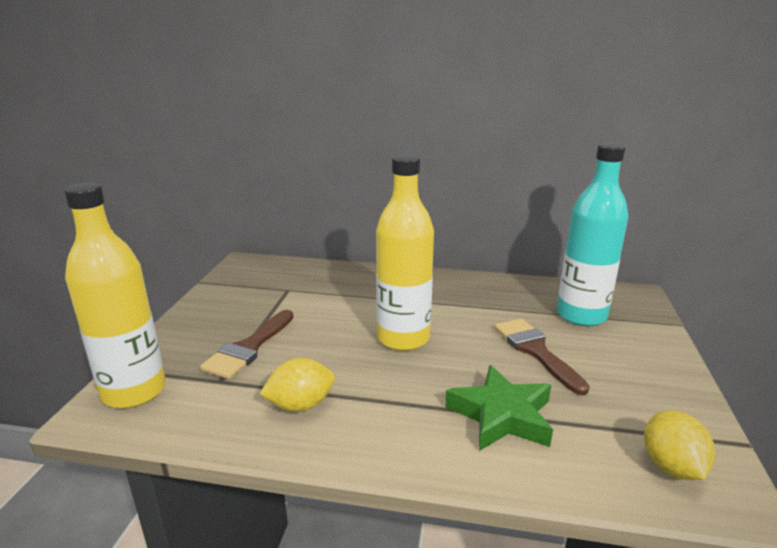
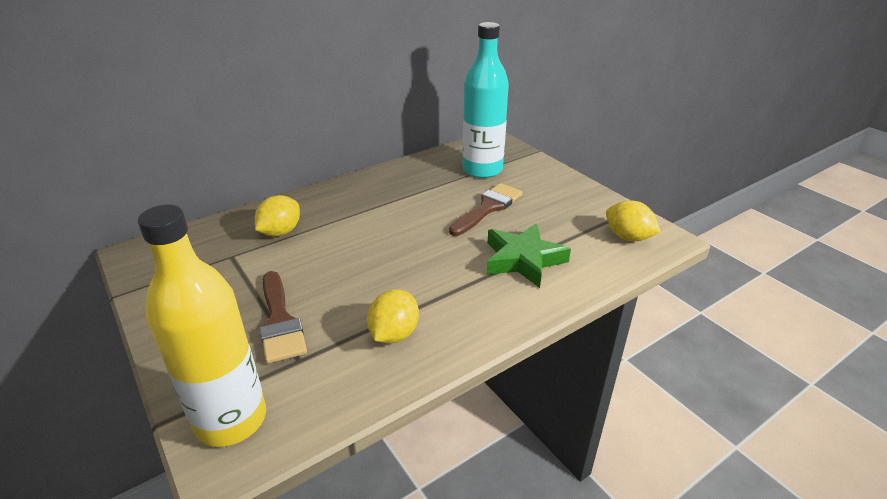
camera: 45 degrees left, 10 degrees up
(339, 289) = (280, 232): none -> yellow lemon
(403, 338) = (393, 245): yellow bottle -> none
(536, 351) = (488, 208): brown brush -> brown brush turned 105 degrees clockwise

